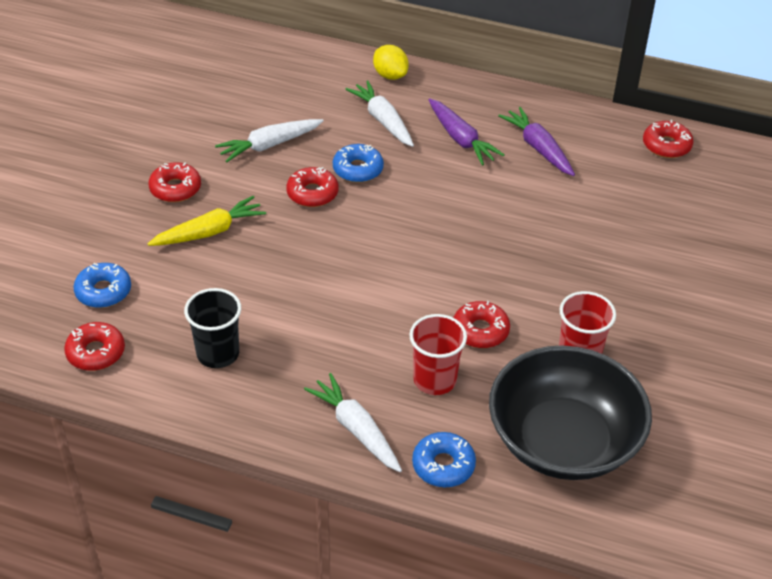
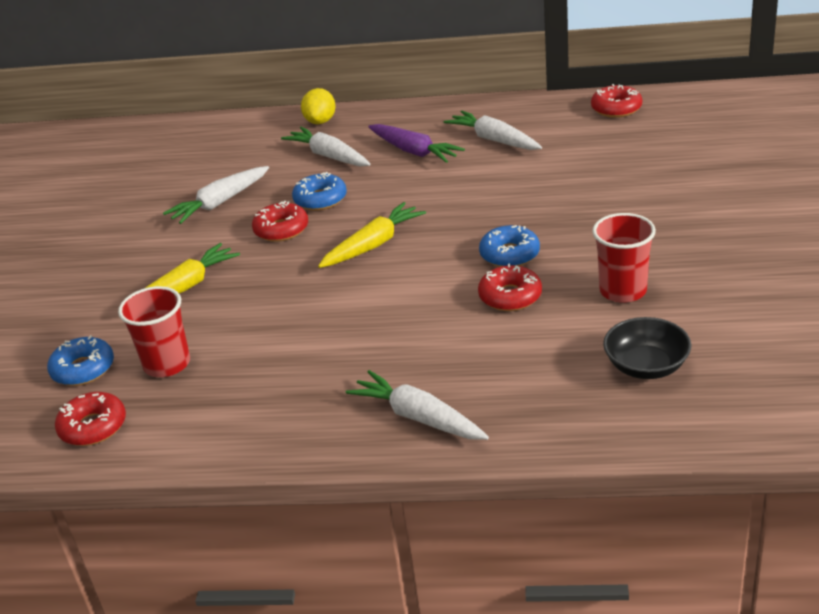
camera: 10 degrees left, 10 degrees down
(175, 188) = (132, 261): red donut -> none
(218, 353) = (234, 391): black cup -> none
(385, 236) = (373, 245): none -> yellow carrot
(390, 75) = (320, 121): yellow lemon -> yellow lemon turned 60 degrees clockwise
(435, 380) = (483, 350): red cup -> red cup (167, 364)
(443, 465) = (530, 424): blue donut -> blue donut (509, 254)
(538, 148) = (494, 140): purple carrot -> white carrot
(563, 440) = (646, 366): black bowl -> black bowl, size x0.48

